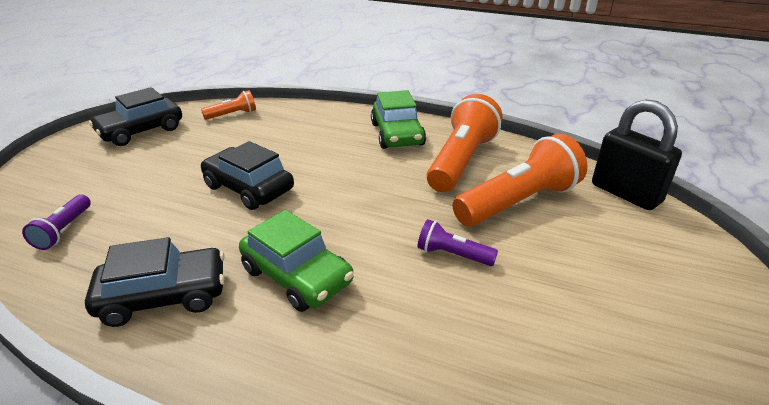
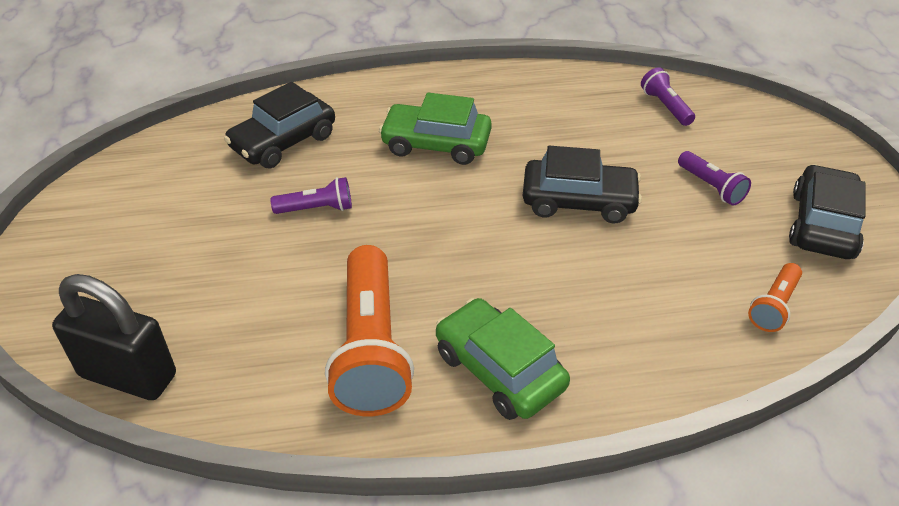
camera: 150 degrees right, 10 degrees up
(155, 166) = (711, 187): none -> purple flashlight
(164, 296) = (514, 99): black car -> black car (283, 142)
(519, 202) = (269, 302): orange flashlight -> none

